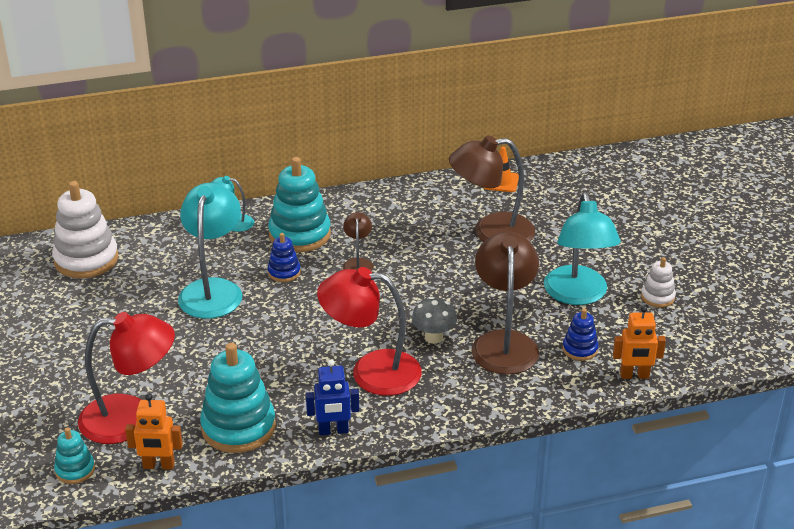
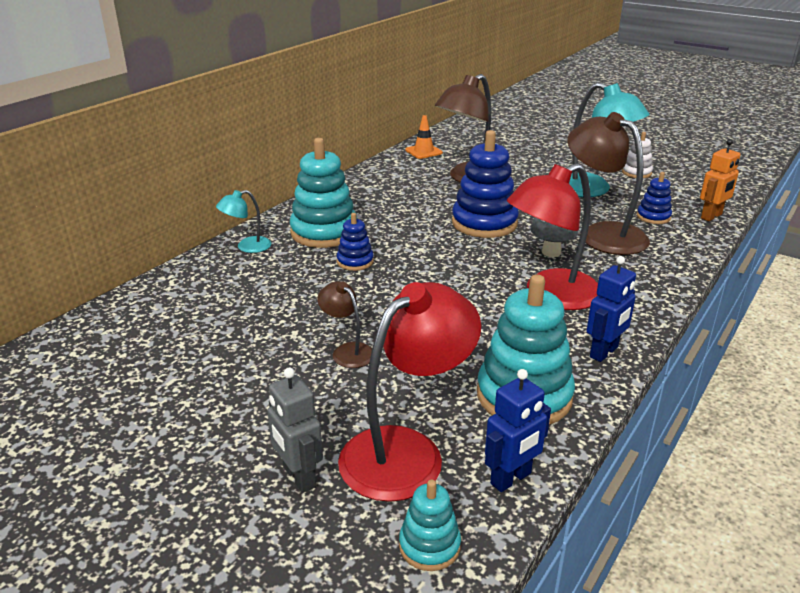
camera: 40 degrees left, 5 degrees down
(64, 399) = (299, 477): none -> grey robot
(86, 259) = (126, 334): white stacking toy -> none
(158, 465) = (511, 479): orange robot -> blue robot
(213, 290) = (309, 301): turquoise lamp -> none
(358, 263) = (406, 231): brown lamp -> brown lamp (347, 351)
(428, 284) = (484, 223): none -> blue stacking toy

